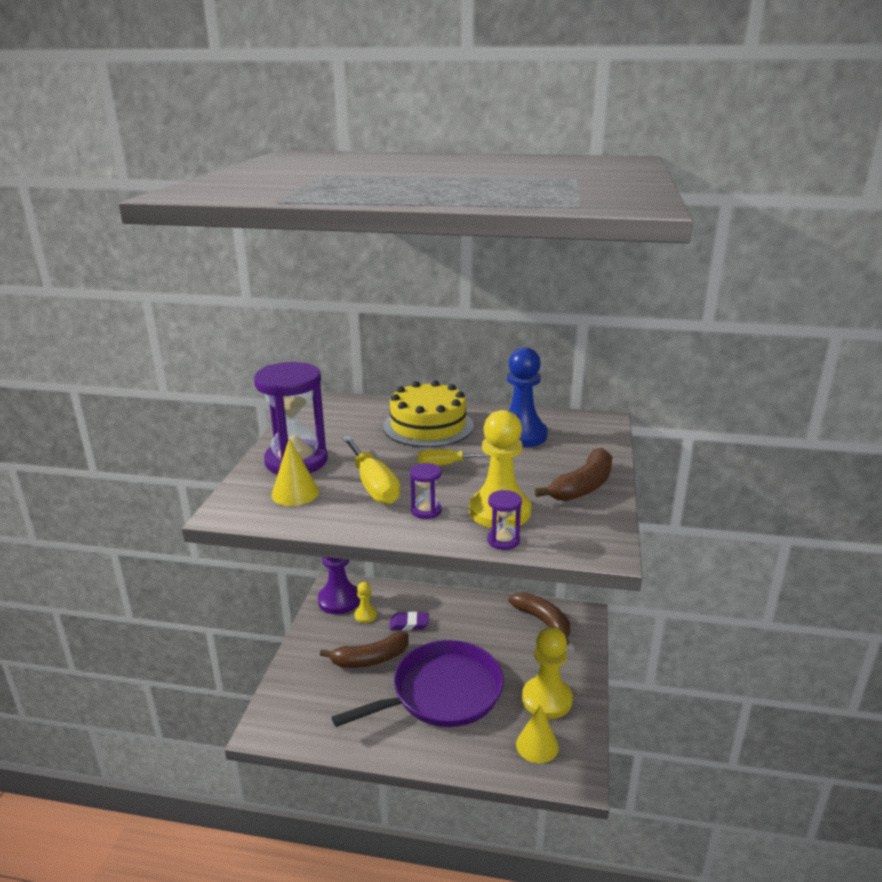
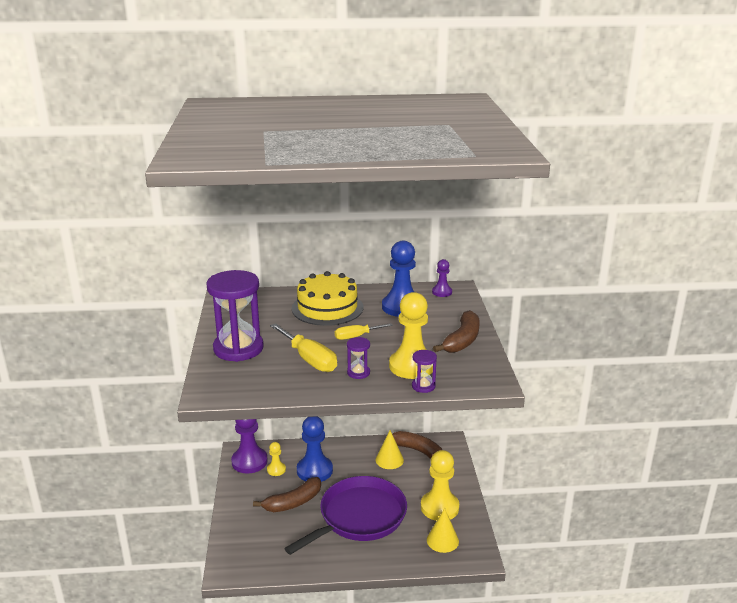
camera: 15 degrees left, 0 degrees up
(295, 493) = (252, 373): yellow cone -> yellow cone (389, 460)
(409, 624) = (314, 470): purple eraser -> blue pawn
(581, 423) = (442, 292): none -> purple pawn

